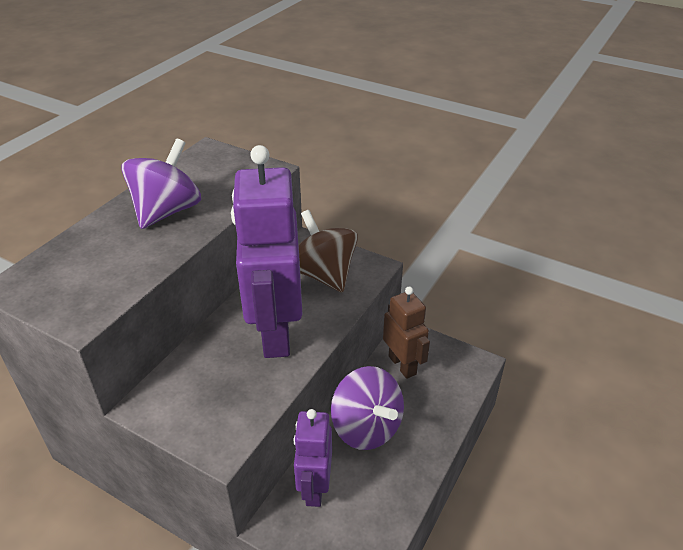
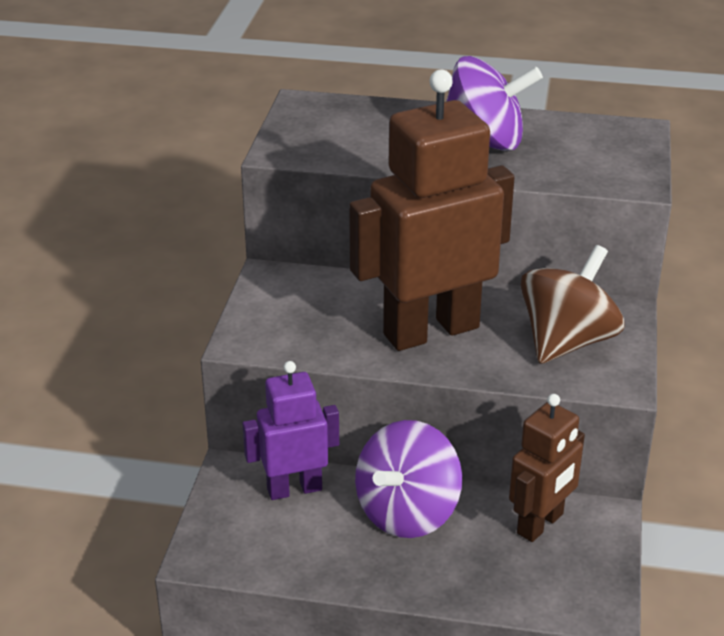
camera: 70 degrees right, 5 degrees down
(275, 332) = (430, 330): purple robot -> brown robot

